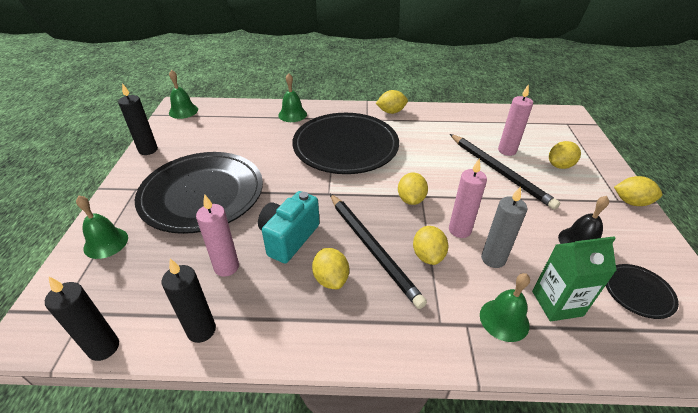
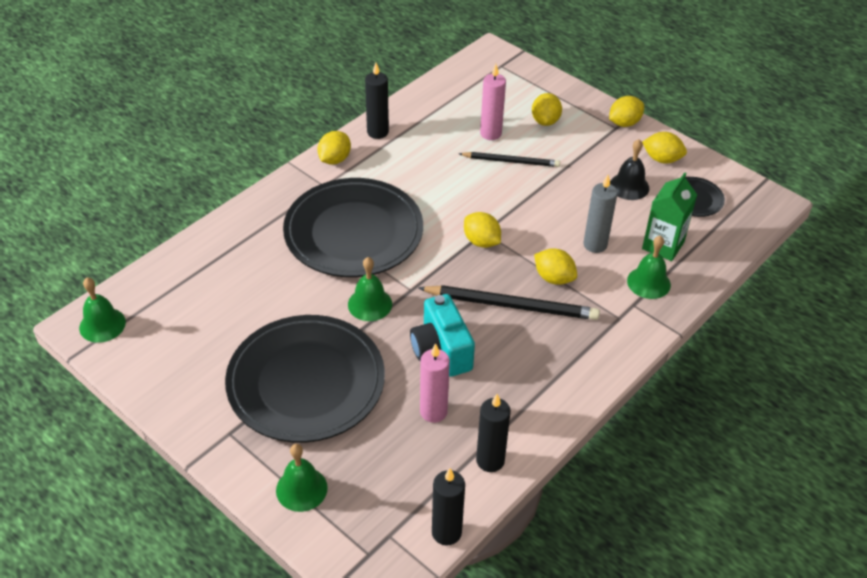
camera: 50 degrees left, 5 degrees up
(148, 150) = (158, 393): black candle -> black candle (377, 132)
(292, 114) = (239, 235): green bell -> green bell (370, 304)
(331, 279) = (517, 351): yellow lemon -> yellow lemon (662, 159)
(459, 230) = (548, 239): pink candle -> none
(499, 172) = (511, 161): black pencil -> black pencil, size x0.64

